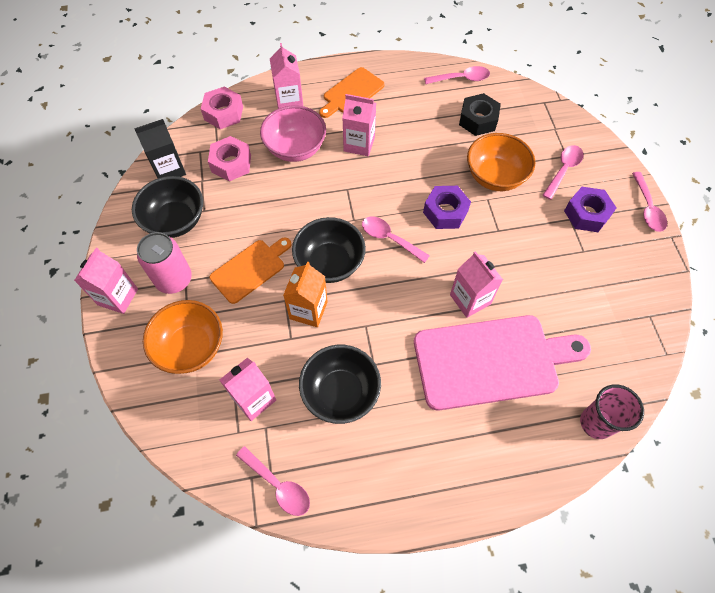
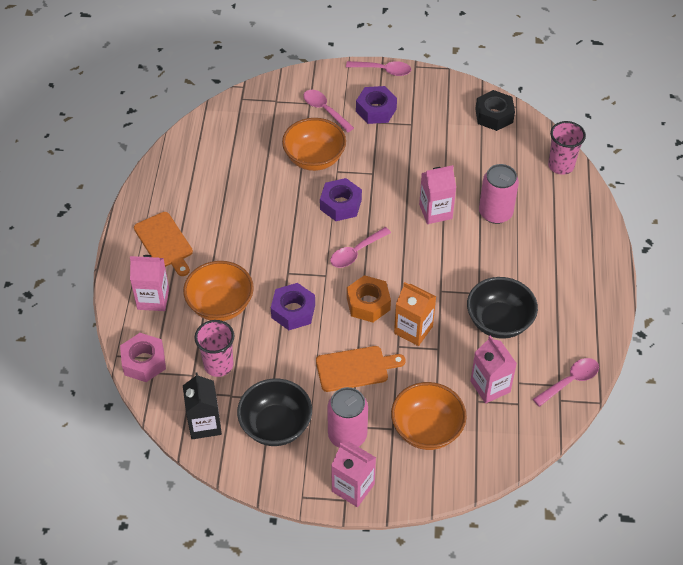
camera: 75 degrees left, 10 degrees down
(231, 163) = (218, 365): pink nut -> pink cup
(250, 269) = (355, 368): orange cutting board -> orange cutting board turned 105 degrees clockwise
(295, 148) = (220, 305): pink bowl -> orange bowl
(304, 204) = (293, 311): none -> purple nut
(330, 263) = (368, 303): black bowl -> orange nut
(359, 144) = (235, 251): pink carton -> none
(461, 79) = (185, 150): pink spoon -> none
(478, 120) = (243, 152): black nut -> black nut (494, 115)
(492, 361) = (495, 213): pink cutting board -> pink can

